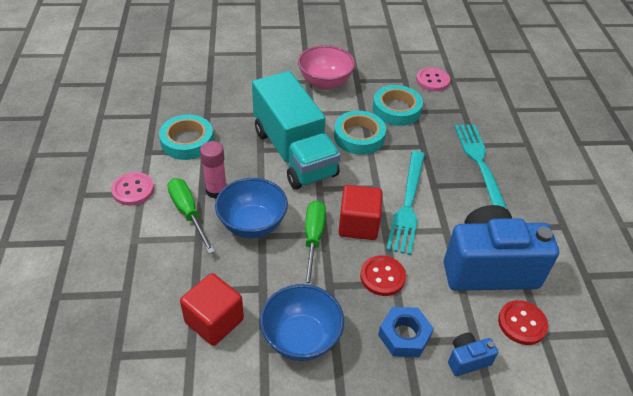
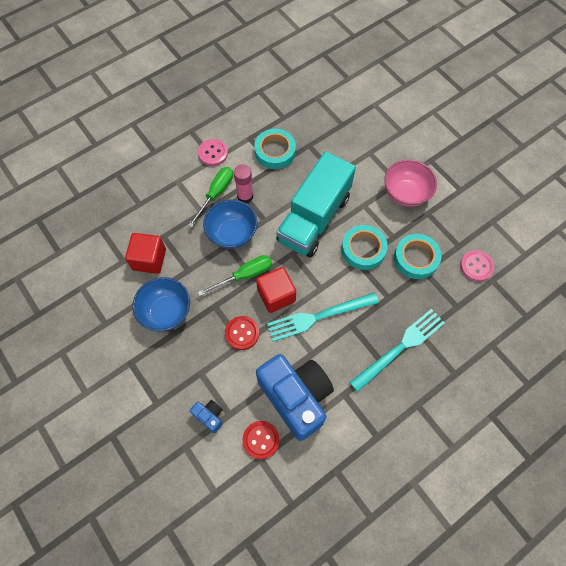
camera: 60 degrees right, 20 degrees up
(404, 336) = (204, 369): blue nut -> none

